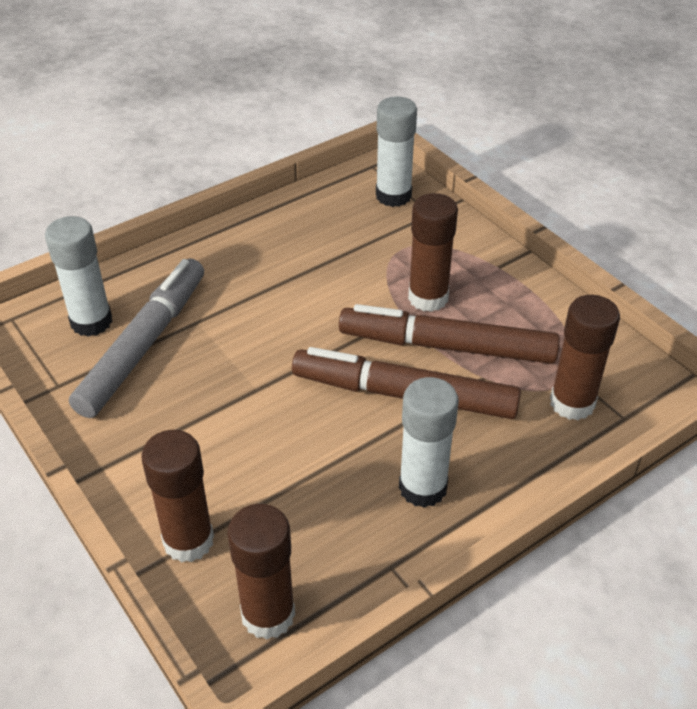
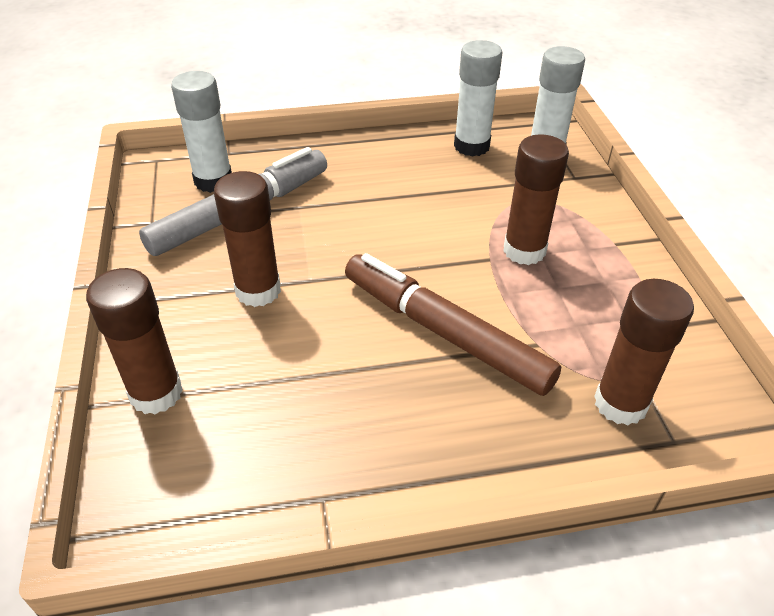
camera: 25 degrees right, 0 degrees up
(268, 615) = (174, 495): brown glue stick -> brown glue stick (258, 291)
(422, 487) = (405, 430): white glue stick -> white glue stick (471, 146)
(447, 346) = (516, 301): brown marker -> none

